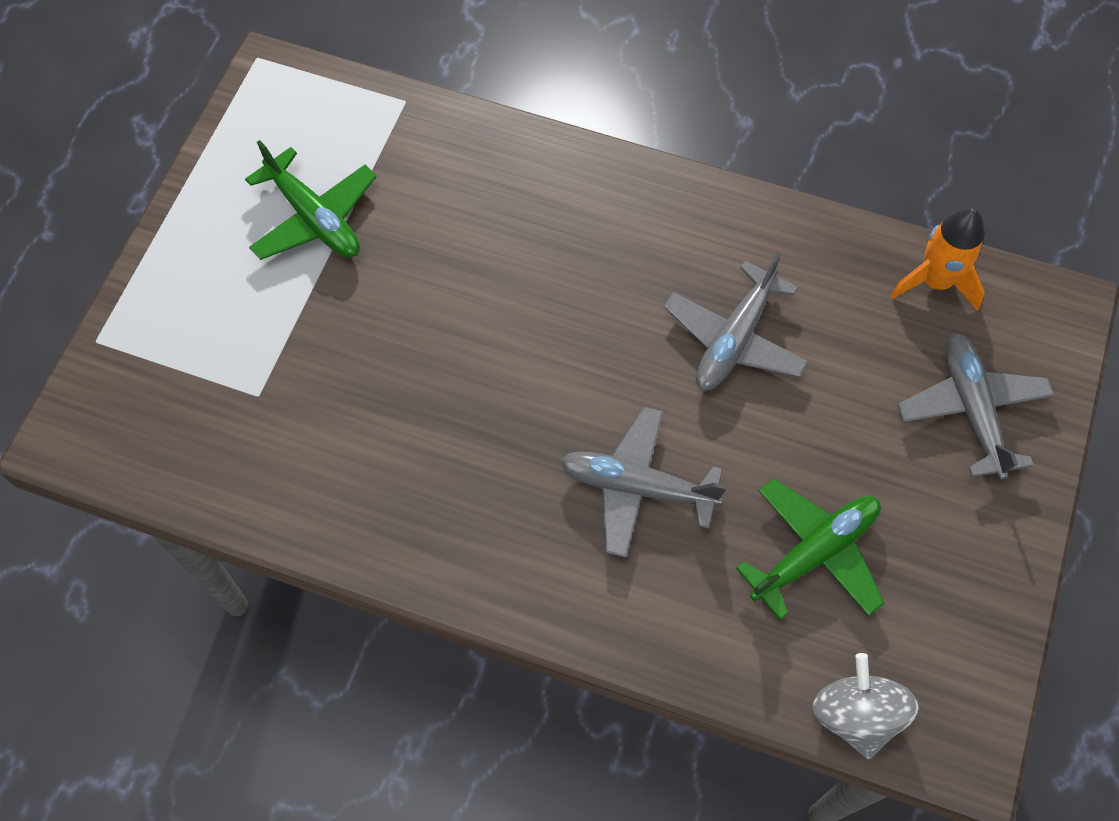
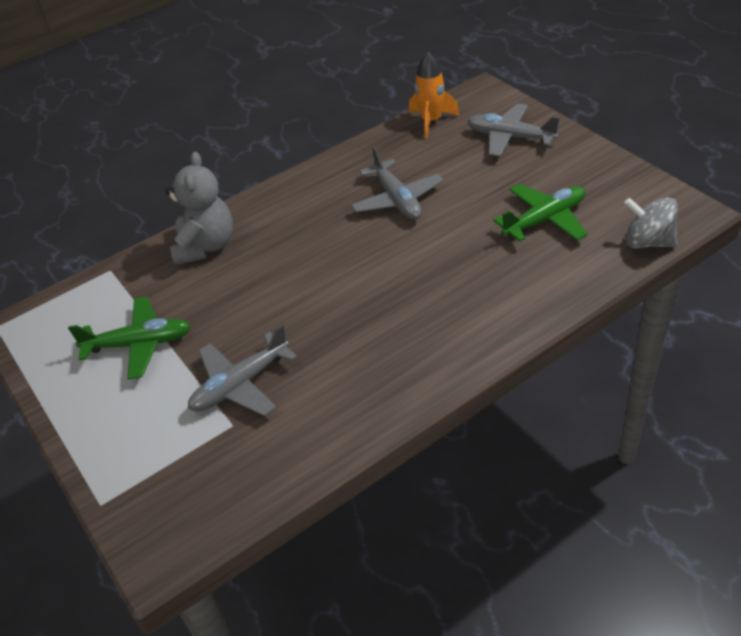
camera: 50 degrees left, 20 degrees down
(506, 173) = (205, 246): none -> grey teddy bear
(636, 487) = (451, 272): grey plane -> grey plane (240, 385)
(815, 552) = (545, 220): green plane -> green plane turned 60 degrees clockwise

